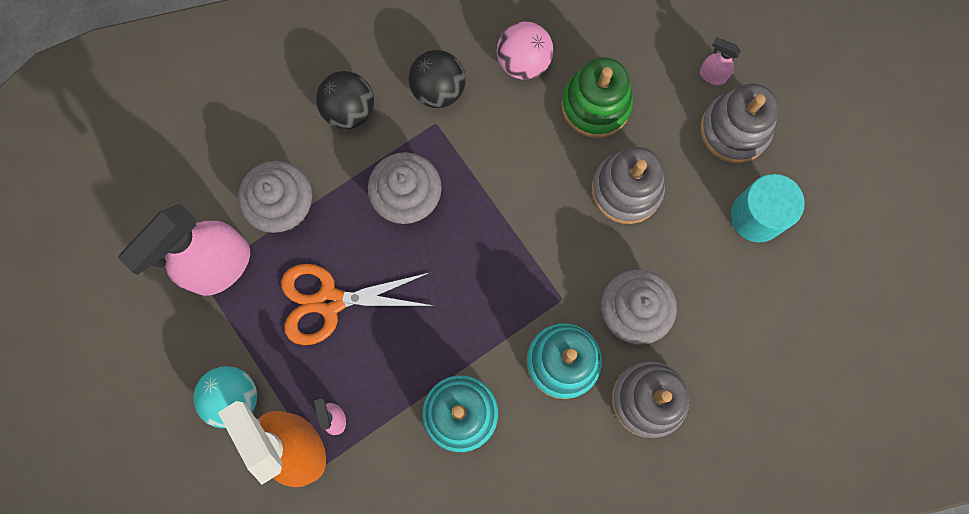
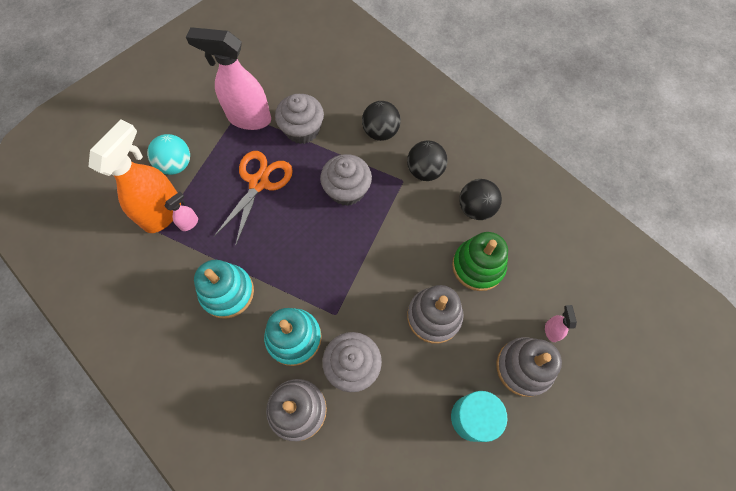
camera: 60 degrees right, 10 degrees down
(330, 302) = (259, 182): orange scissors -> orange scissors turned 60 degrees clockwise
(523, 62) = (476, 208): pink ball -> black ball

